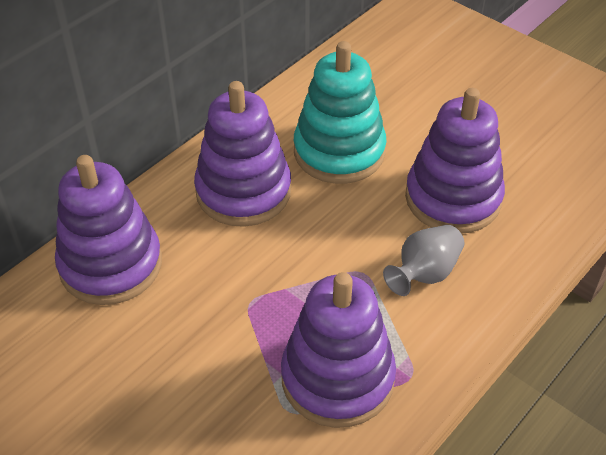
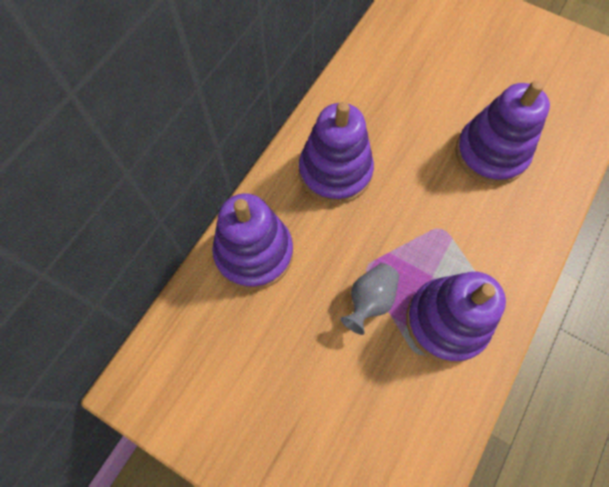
camera: 10 degrees left, 20 degrees up
(339, 151) = (397, 124): turquoise stacking toy -> none
(424, 273) = (486, 222): grey vase -> grey vase (369, 300)

